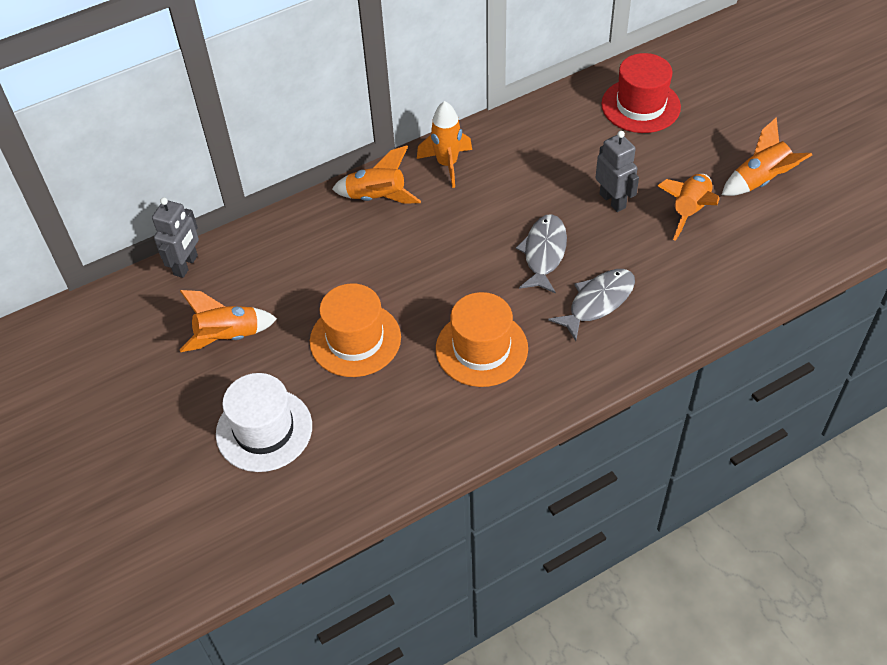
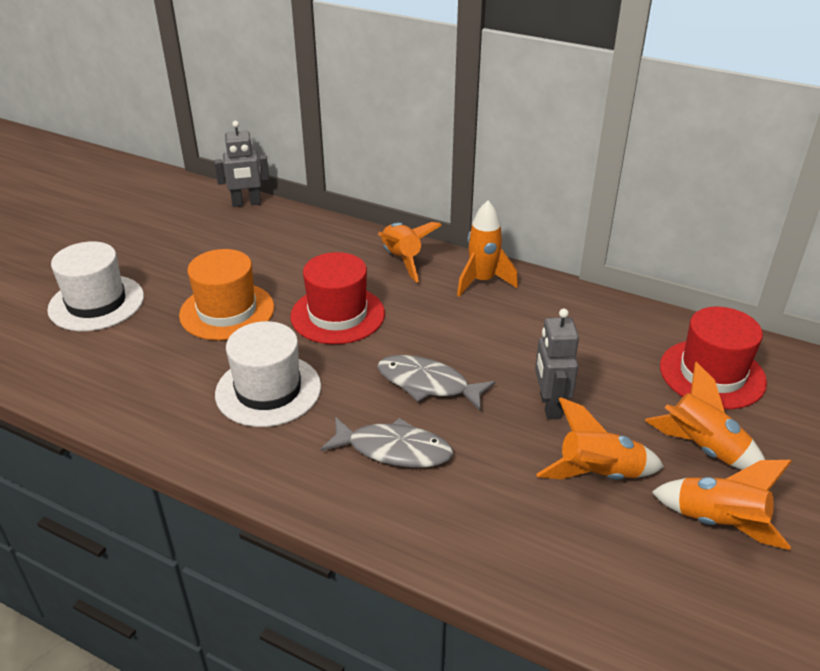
camera: 55 degrees right, 15 degrees down
(228, 337) = (185, 249): orange rocket -> orange rocket (702, 448)
(419, 270) = (337, 315): none -> red hat
(481, 348) = (268, 390): orange hat -> white hat
(544, 253) = (428, 384): grey fish -> grey fish turned 135 degrees counterclockwise
(612, 201) = (549, 406): grey robot -> grey robot turned 150 degrees clockwise

